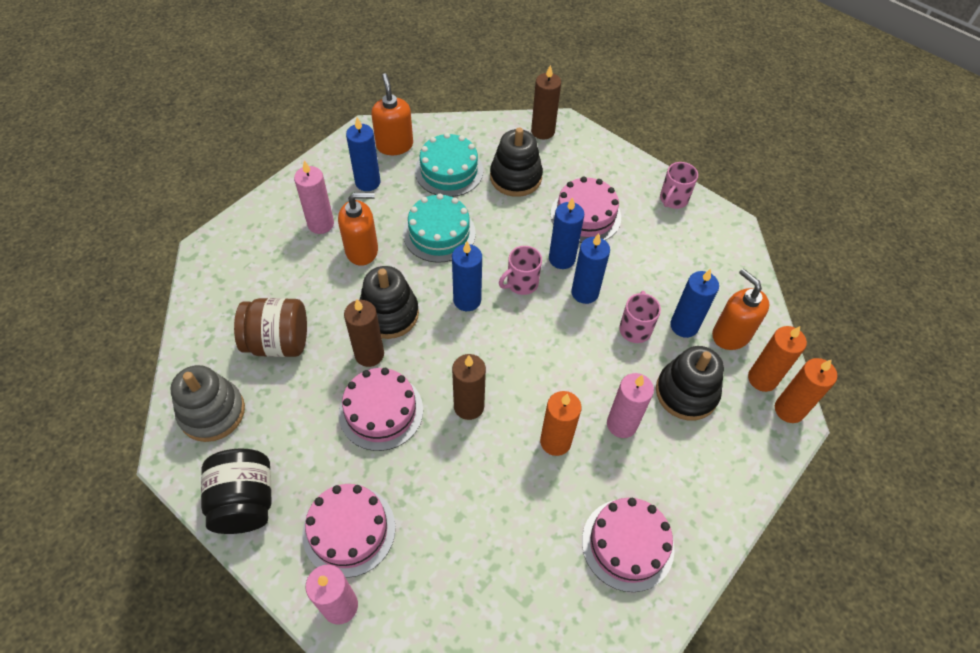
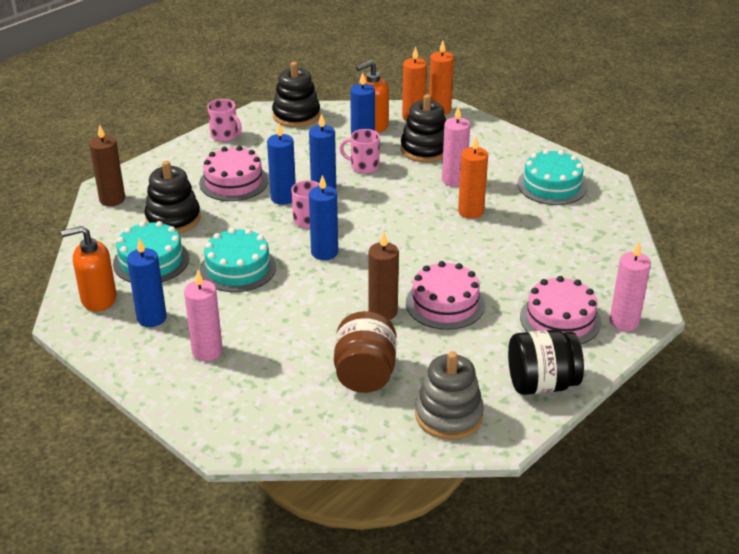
camera: 85 degrees left, 20 degrees down
(362, 250) = (251, 320): orange soap dispenser -> none
(389, 314) = (336, 300): black stacking toy -> black stacking toy (296, 115)
(469, 406) = (439, 254): brown candle -> none
(627, 544) = (552, 185): pink cake -> turquoise cake

